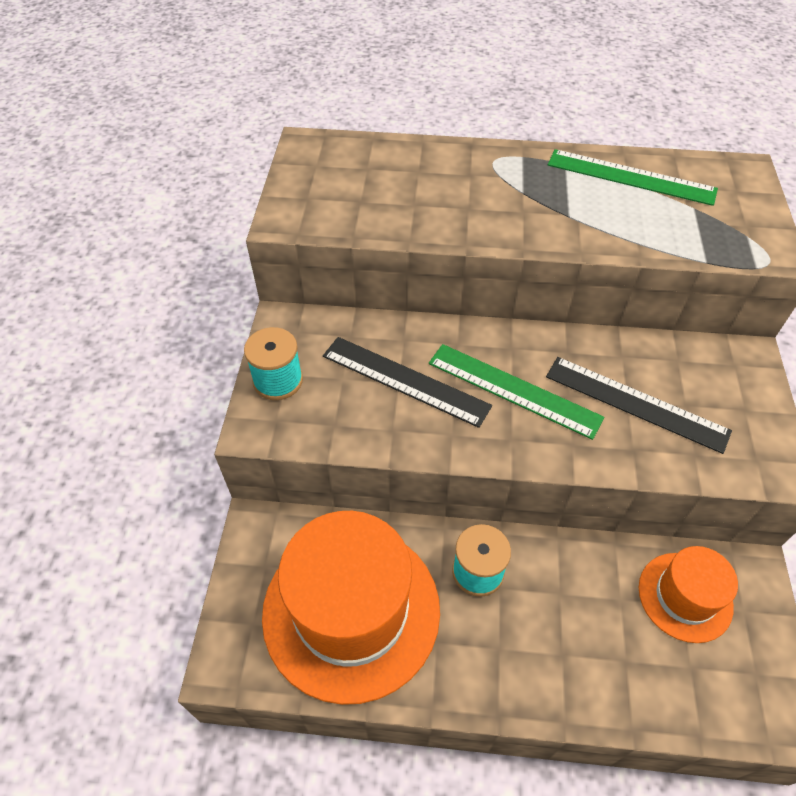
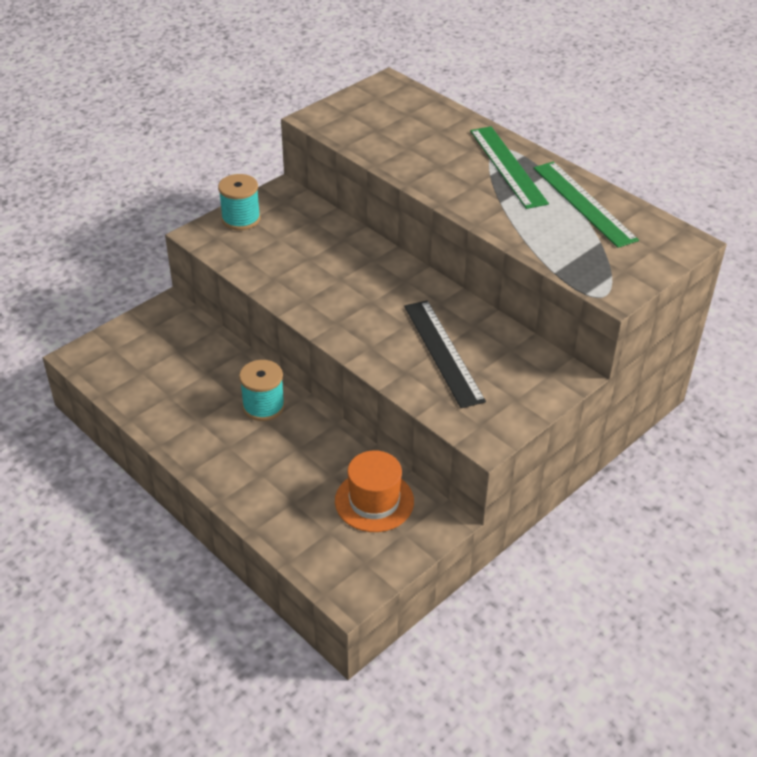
camera: 40 degrees right, 10 degrees down
(351, 610) = (170, 376): orange hat -> none
(405, 381) = (313, 259): black ruler -> none
(513, 390) = (373, 301): green ruler -> green ruler (507, 166)

